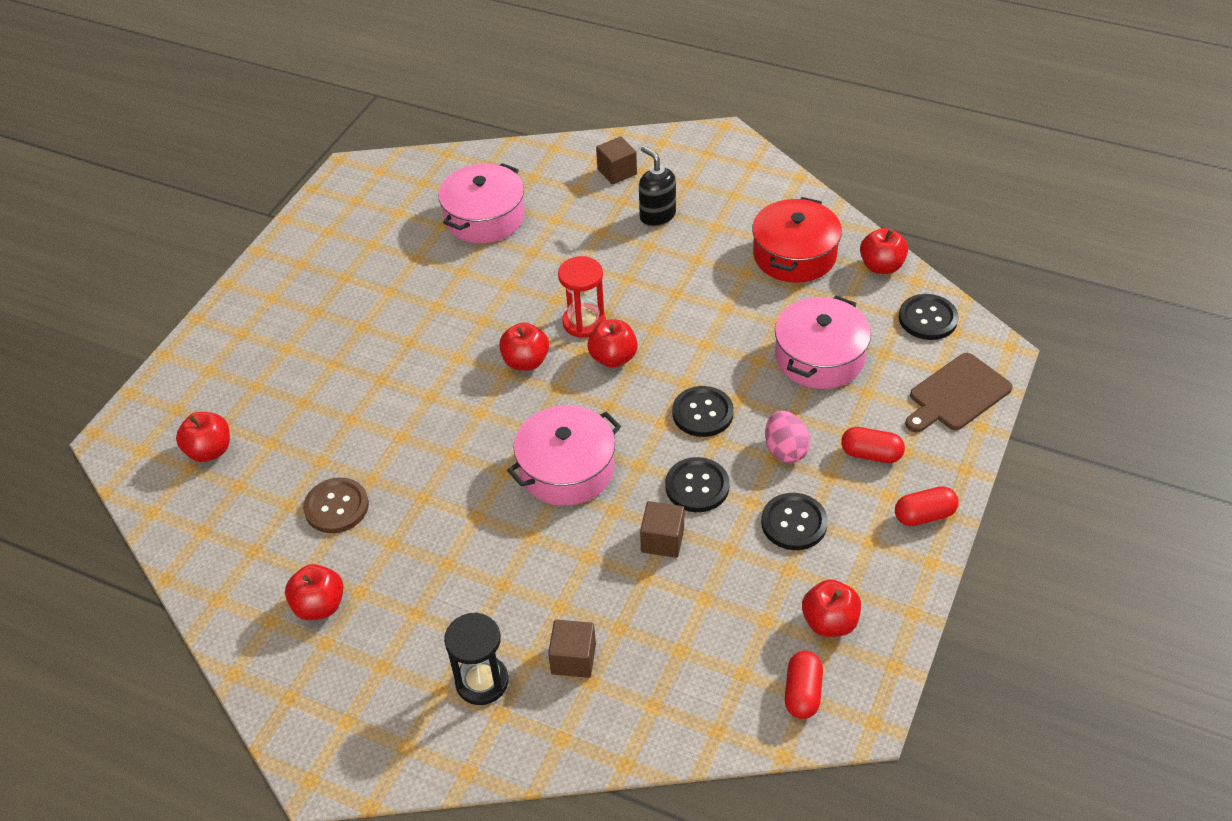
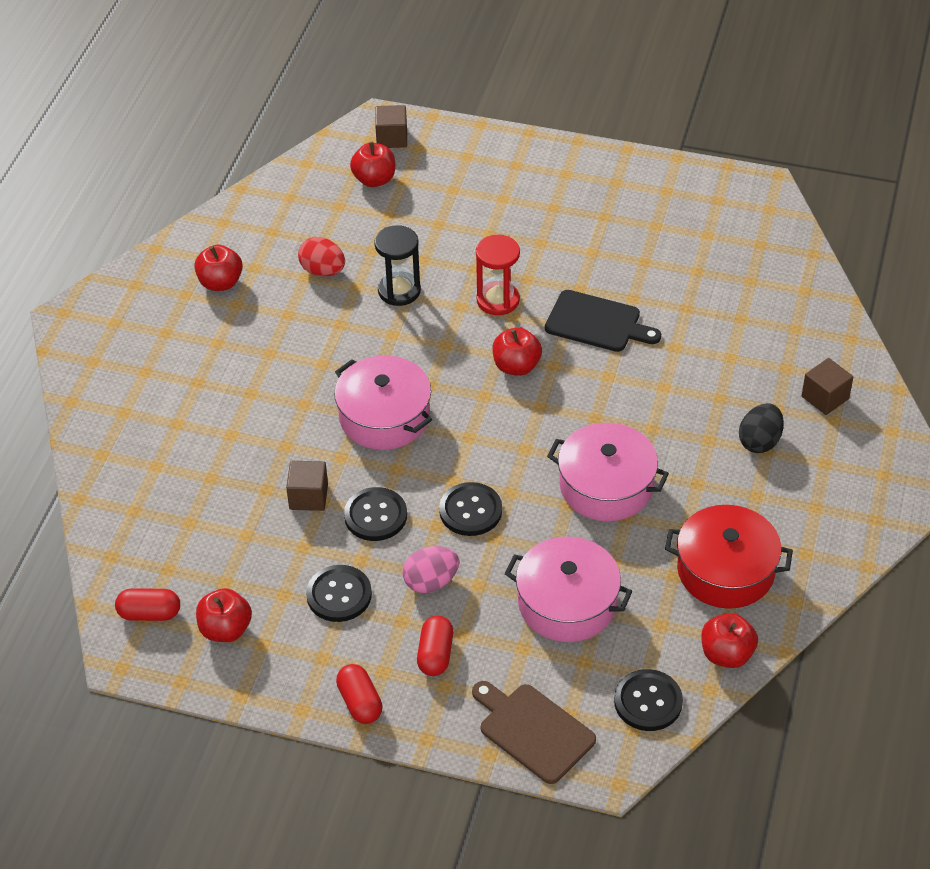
camera: 80 degrees right, 0 degrees up
(336, 507) = (323, 271): brown button -> red egg
(482, 682) = (153, 396): black hourglass -> black hourglass (399, 291)
(484, 217) = (718, 301): pink pot -> pink pot (606, 486)
(486, 299) = (597, 322): none -> black cutting board
(573, 659) = (177, 451): brown cube -> brown cube (392, 138)
(584, 322) = (579, 402): red hourglass -> red hourglass (498, 300)
(613, 358) = (533, 432): red apple -> none
(657, 216) = (759, 441): black soap dispenser -> black egg

